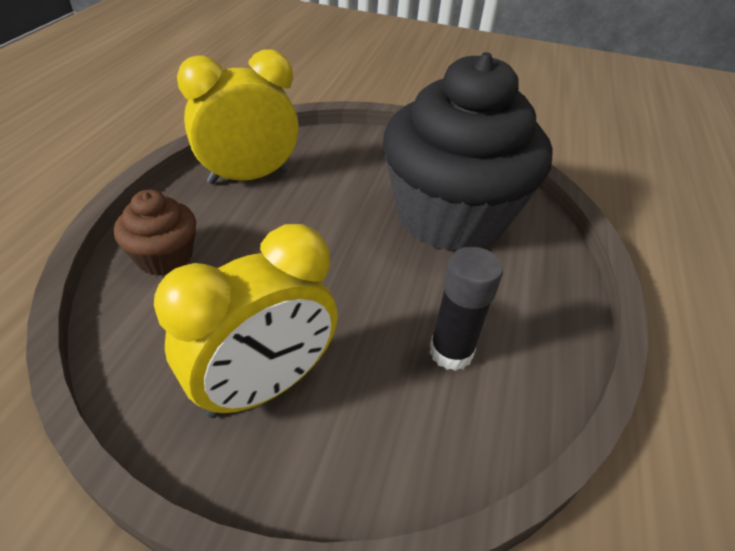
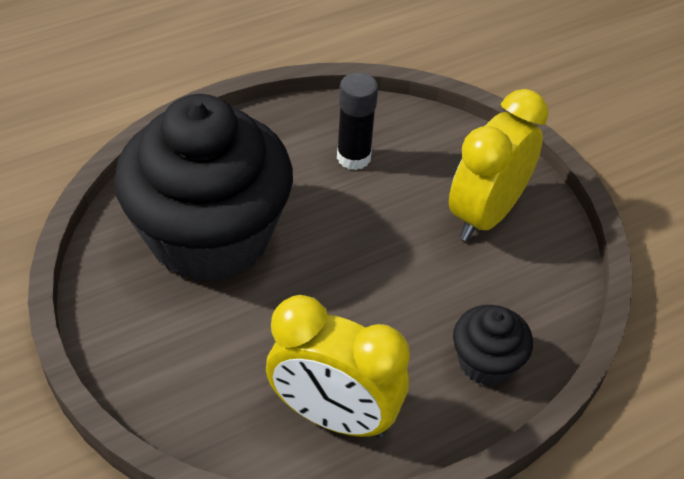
camera: 135 degrees left, 5 degrees up
(164, 257) = (486, 362): brown cupcake -> black cupcake
(263, 386) = (485, 215): yellow clock -> yellow clock turned 60 degrees counterclockwise

